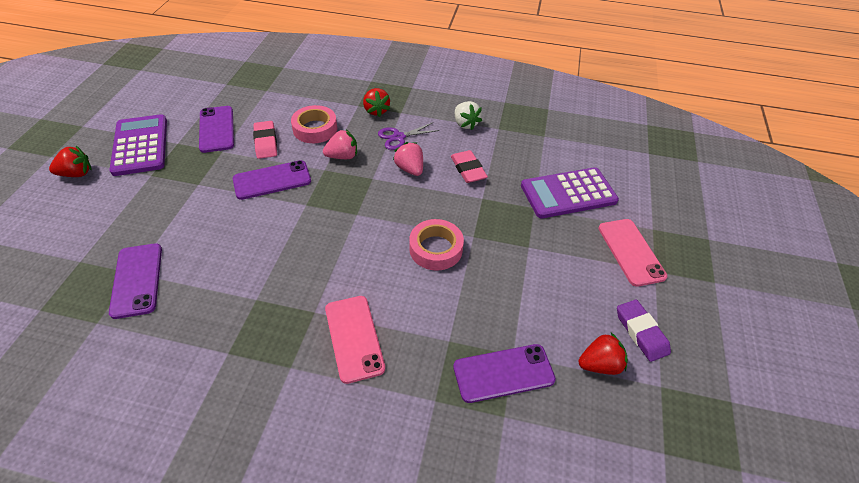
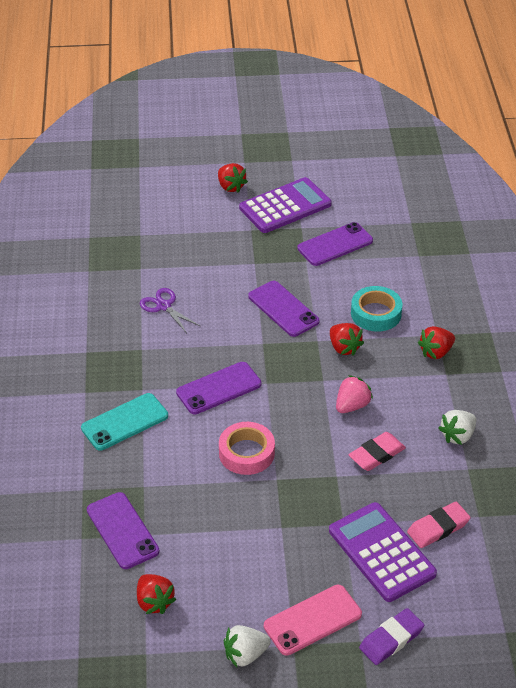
camera: 75 degrees right, 5 degrees down
(137, 280) = (134, 274): purple phone -> purple phone (219, 388)
(265, 142) = (334, 285): pink eraser -> pink eraser (438, 528)
(315, 129) = (376, 313): pink tape -> turquoise tape
(342, 156) = (344, 348): pink strawberry -> red strawberry
(354, 338) = (125, 422): pink phone -> turquoise phone
(399, 137) = (400, 383): purple scissors -> purple scissors (164, 306)
(641, 332) = (203, 634): purple eraser -> purple eraser (391, 639)
(665, 306) = (245, 655): none -> white strawberry

